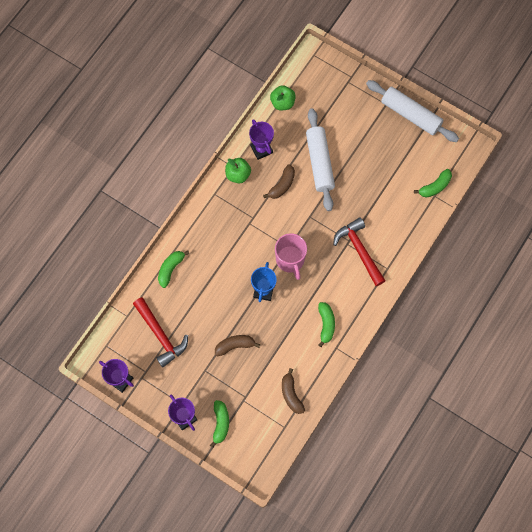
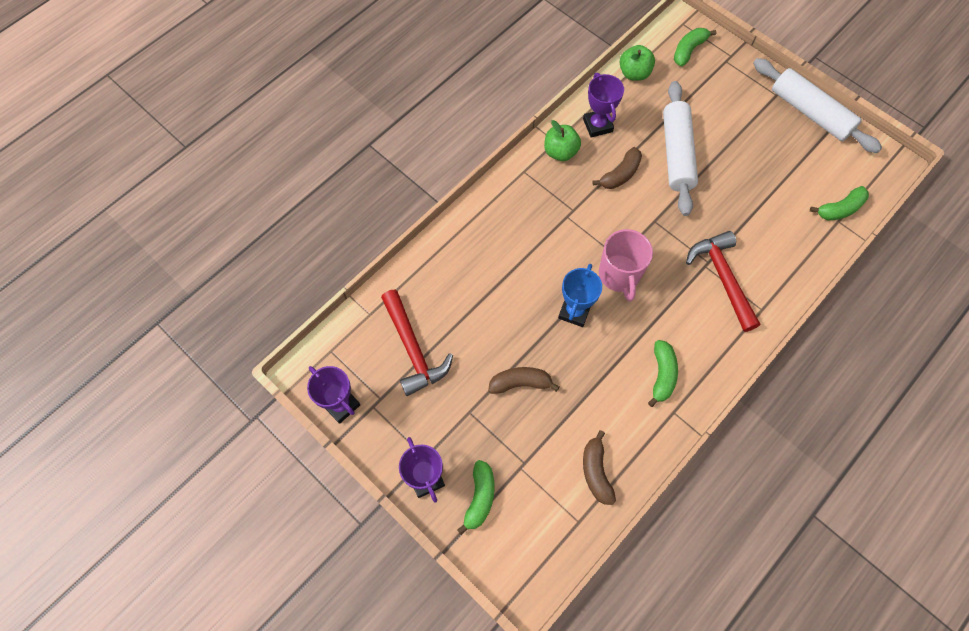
camera: 10 degrees right, 5 degrees down
(170, 269) = (445, 260): green banana -> green banana (688, 50)

